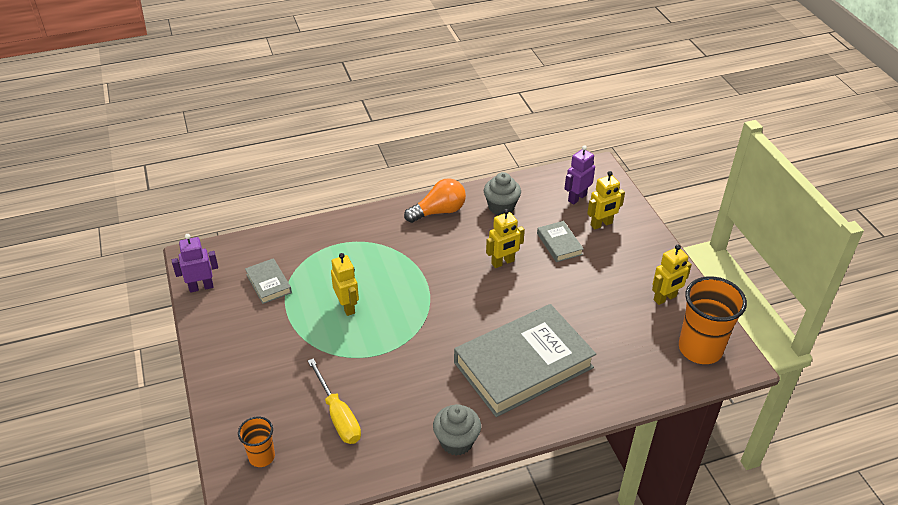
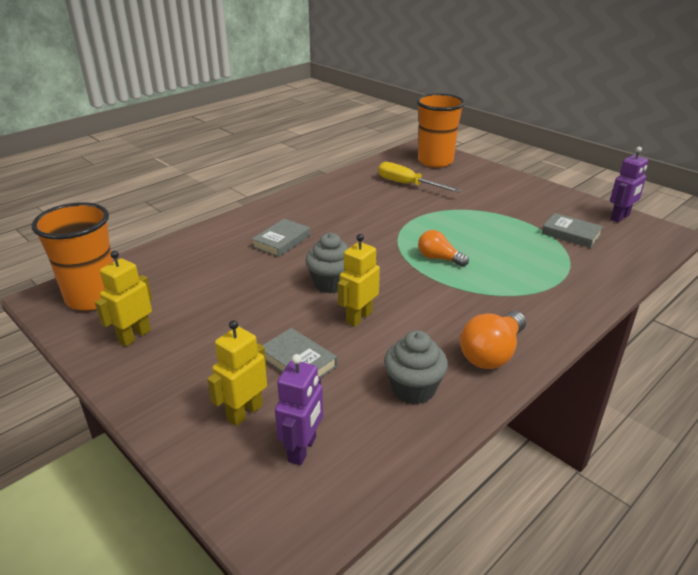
camera: 155 degrees right, 10 degrees down
(261, 456) = (435, 161): orange cup -> orange cup, size x1.86
(347, 306) = (479, 238): yellow robot -> none
(403, 295) = (439, 258): none -> orange light bulb
(456, 441) = (310, 193): grey cupcake -> grey cupcake (331, 283)
(523, 365) = (281, 241): grey book -> grey book, size x0.43

